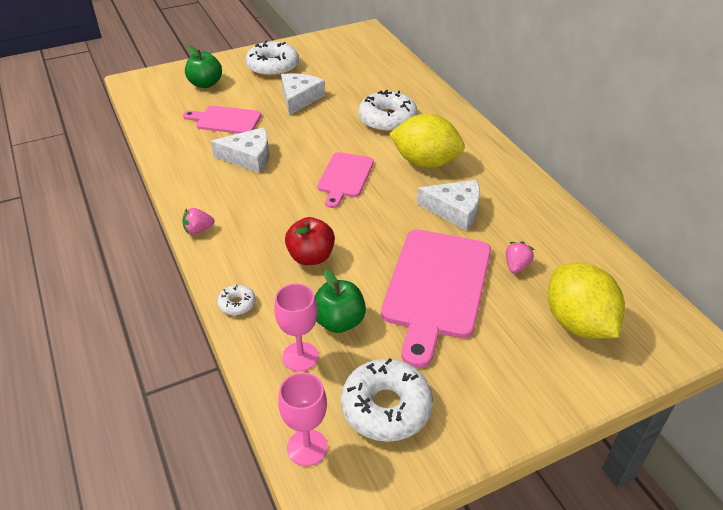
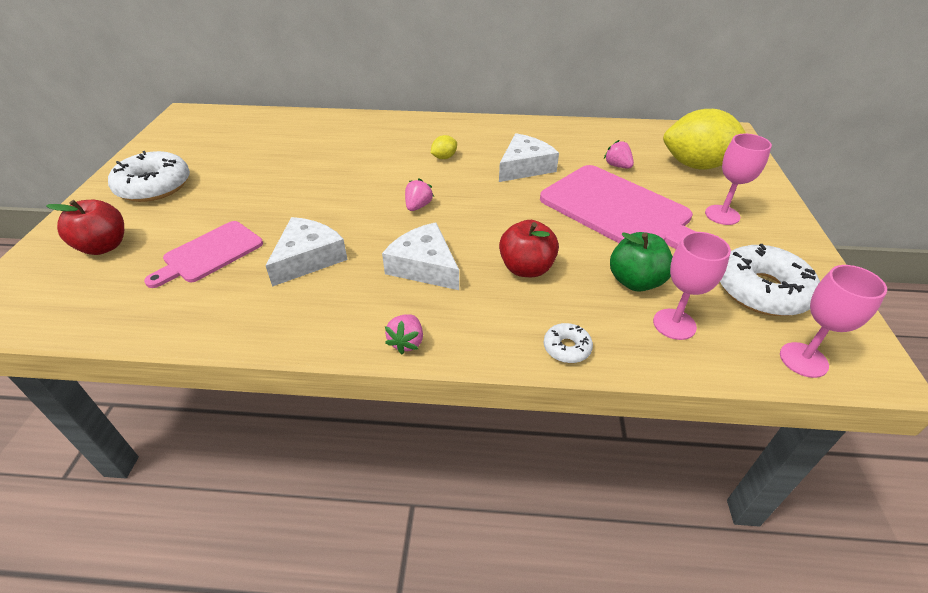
camera: 60 degrees left, 0 degrees up
(205, 84) = (104, 246): green apple -> red apple
(299, 98) = (244, 189): white cheese -> white cheese (424, 266)
(345, 177) = (418, 206): pink cutting board -> pink strawberry
(387, 120) = (355, 153): white donut -> none
(425, 162) = (444, 157): yellow lemon -> yellow lemon, size x0.41
(493, 360) = (722, 215): none -> pink goblet

